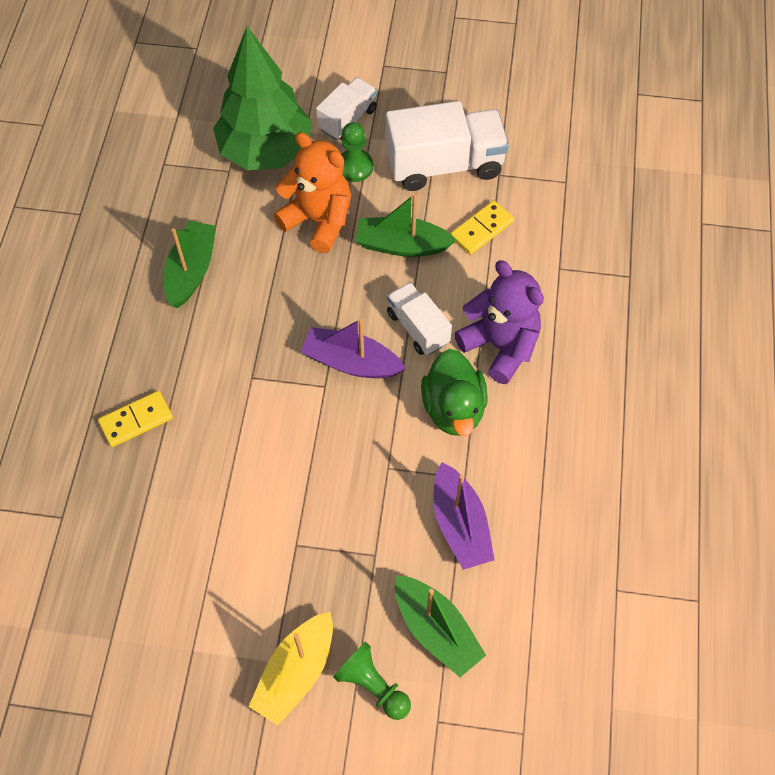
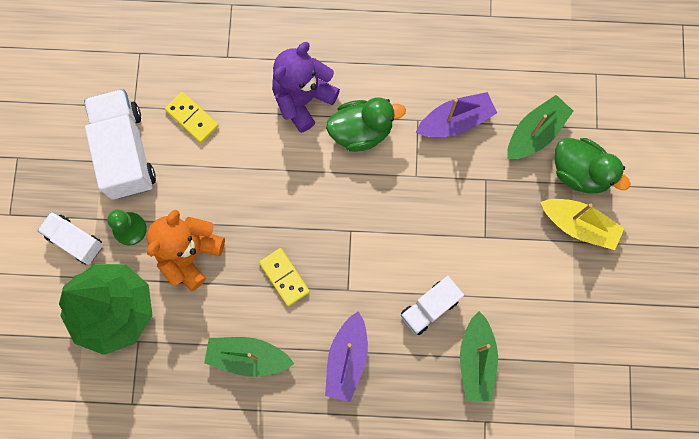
camera: 95 degrees left, 15 degrees up
(136, 420) = (396, 378): yellow domino -> yellow domino (284, 277)
(351, 362) = (327, 212): purple boat -> purple boat (347, 359)
(372, 685) = (579, 172): green pawn -> green duck
(402, 245) = (212, 181): green boat -> green boat (476, 360)
(418, 328) = (291, 163): white truck -> white truck (429, 308)

